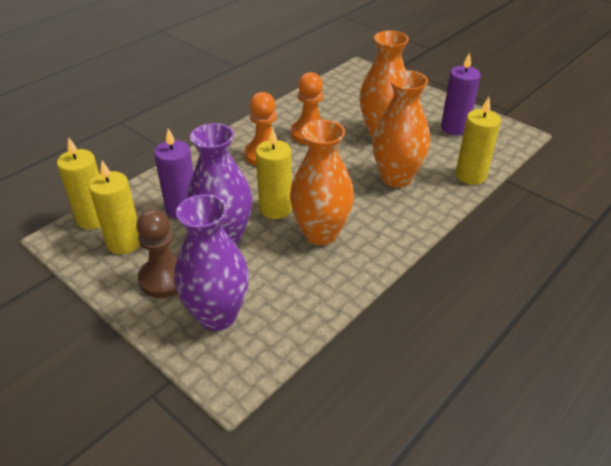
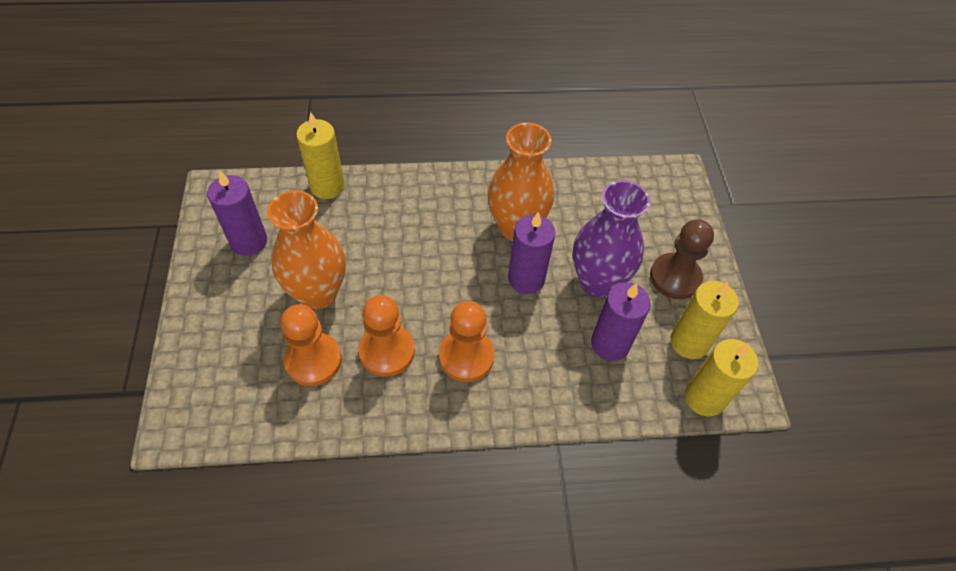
camera: 140 degrees left, 15 degrees up
(217, 315) = (656, 219): purple vase -> none
(275, 209) = (526, 279): yellow candle -> purple candle
(340, 112) = (313, 360): none -> orange pawn
(396, 178) = (387, 231): orange vase -> none

